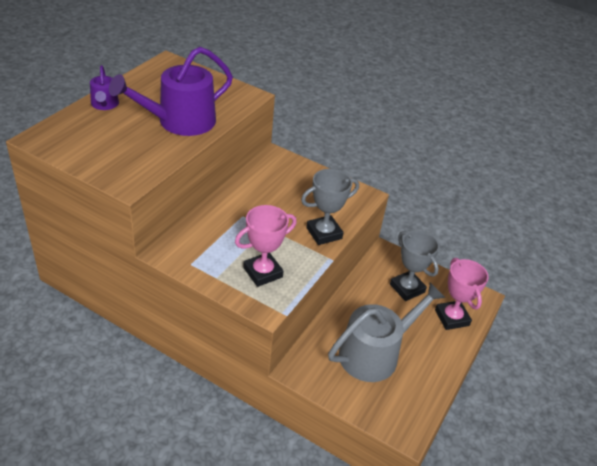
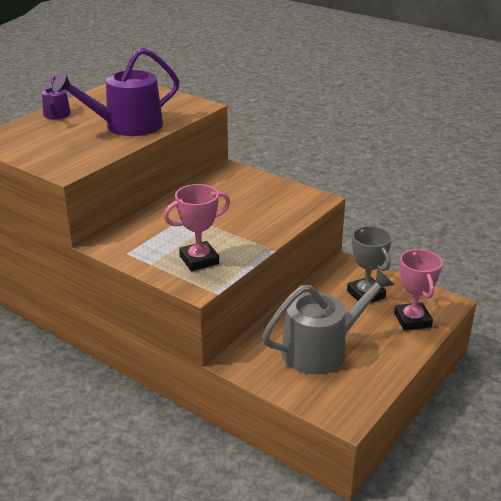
camera: 10 degrees right, 10 degrees down
(324, 233) = (269, 229): grey trophy -> none

